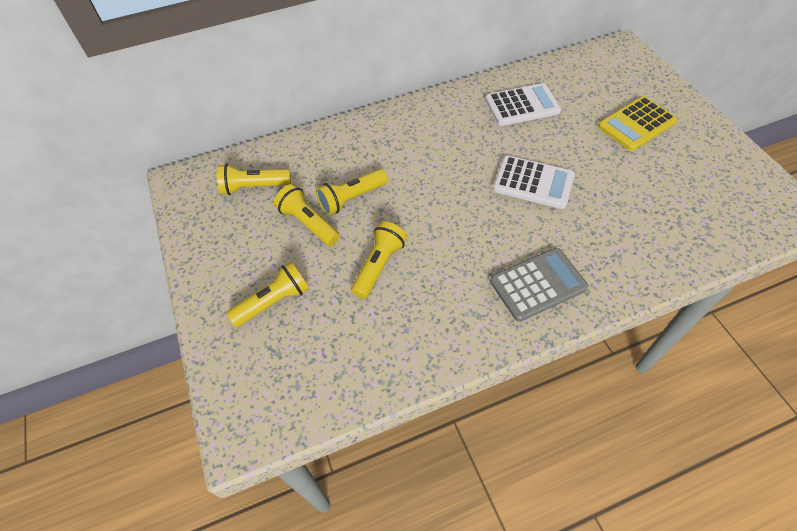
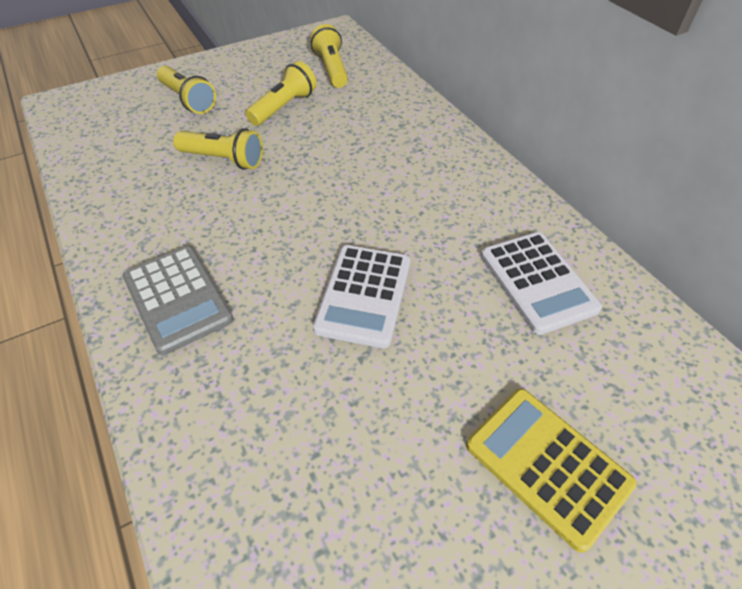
camera: 80 degrees right, 5 degrees down
(351, 198) = (320, 131): yellow flashlight -> none

